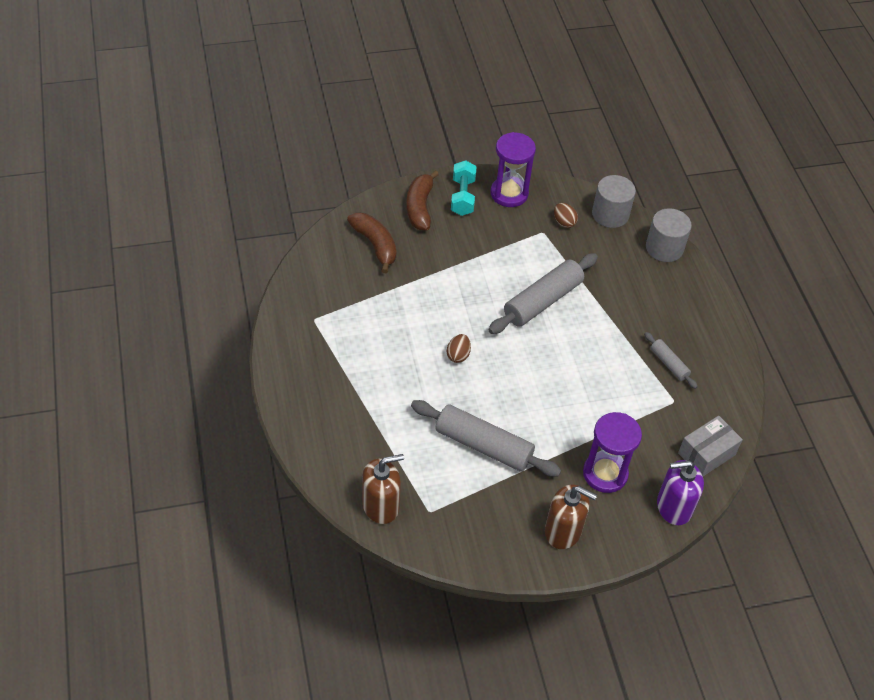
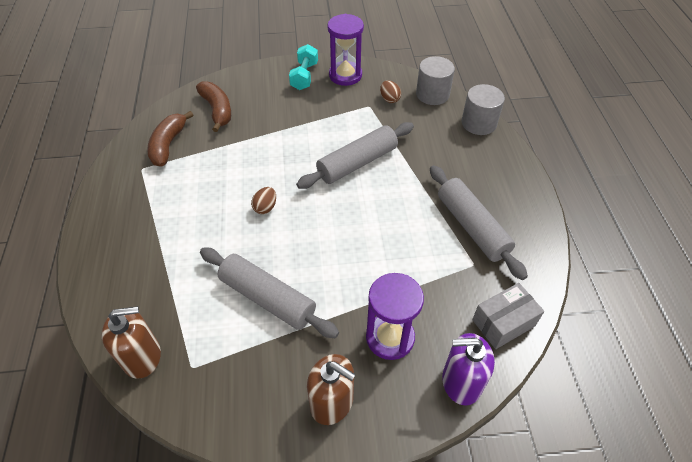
camera: 10 degrees right, 0 degrees up
(420, 207) = (265, 83): brown banana -> brown banana (168, 145)
(669, 364) = (472, 227): grey rolling pin -> grey rolling pin, size x1.96

